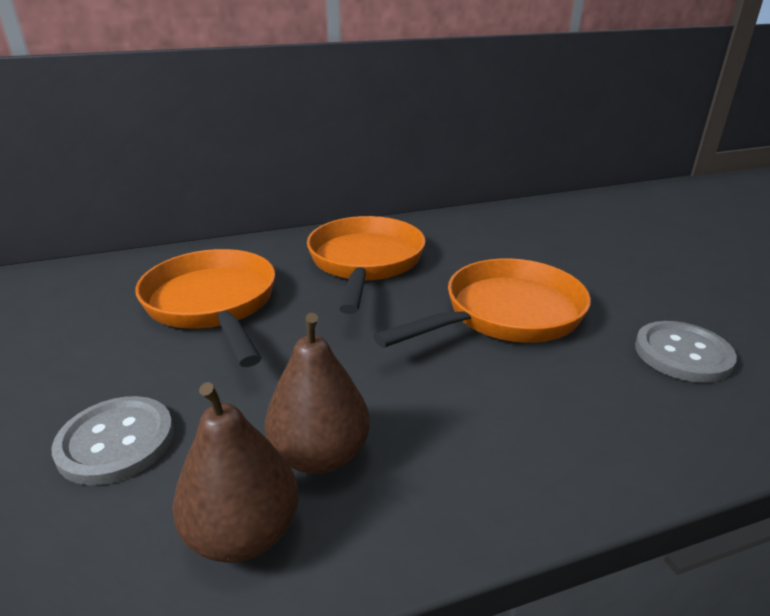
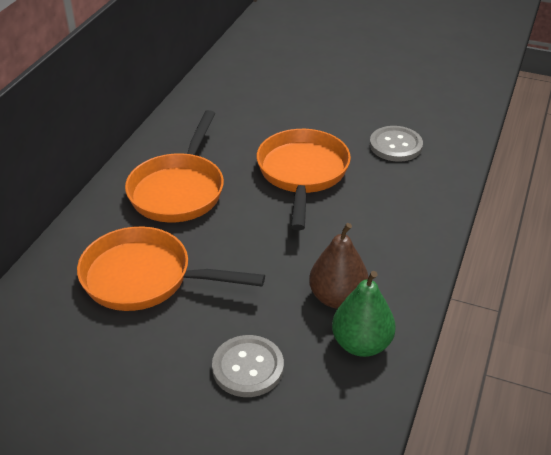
camera: 50 degrees left, 10 degrees up
(243, 533) = (361, 344): brown pear -> green pear
(365, 263) = (179, 190): orange pan -> orange pan turned 120 degrees counterclockwise

